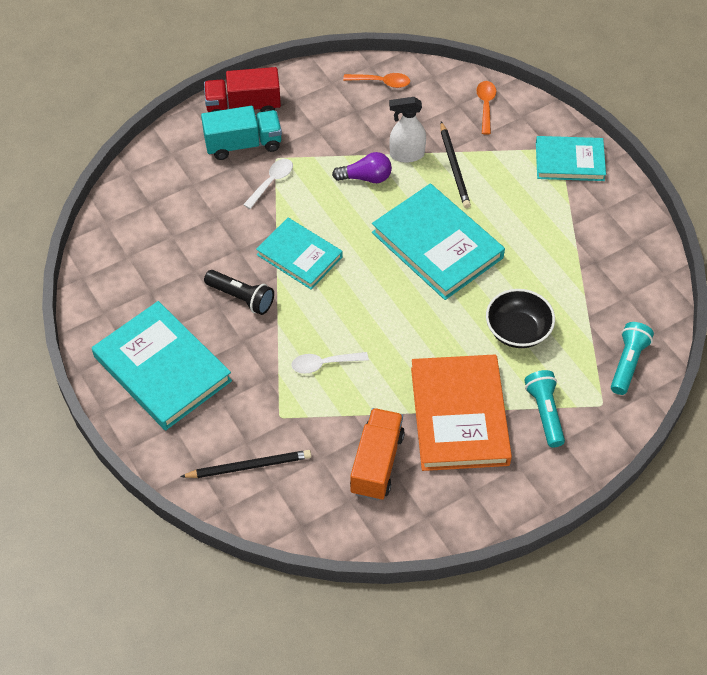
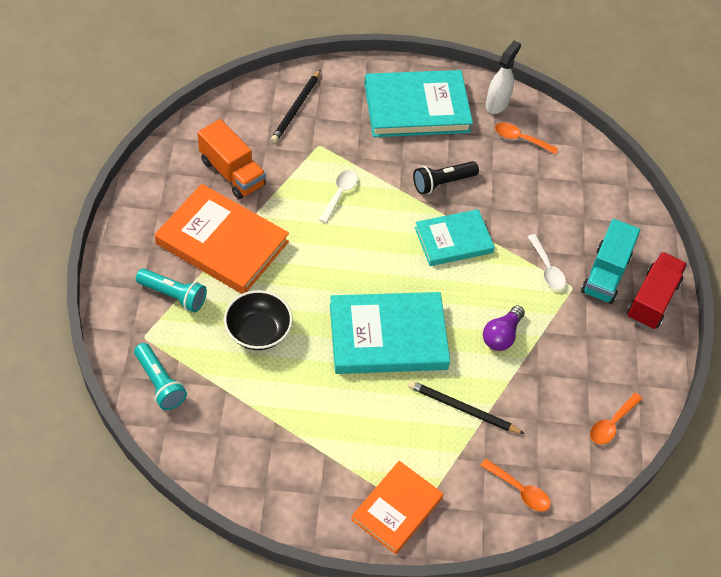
camera: 120 degrees right, 0 degrees up
(135, 270) = (520, 139): none -> orange spoon
(406, 155) = (505, 383): white spray bottle -> white spray bottle (497, 103)
(569, 161) = (397, 509): turquoise book -> orange book

